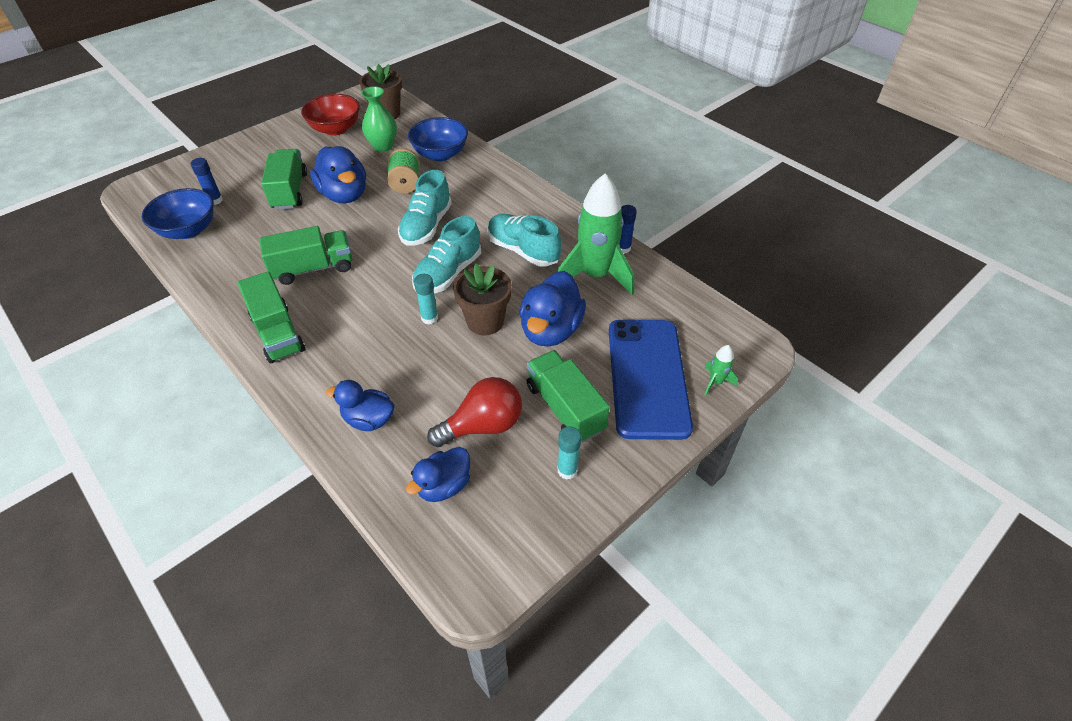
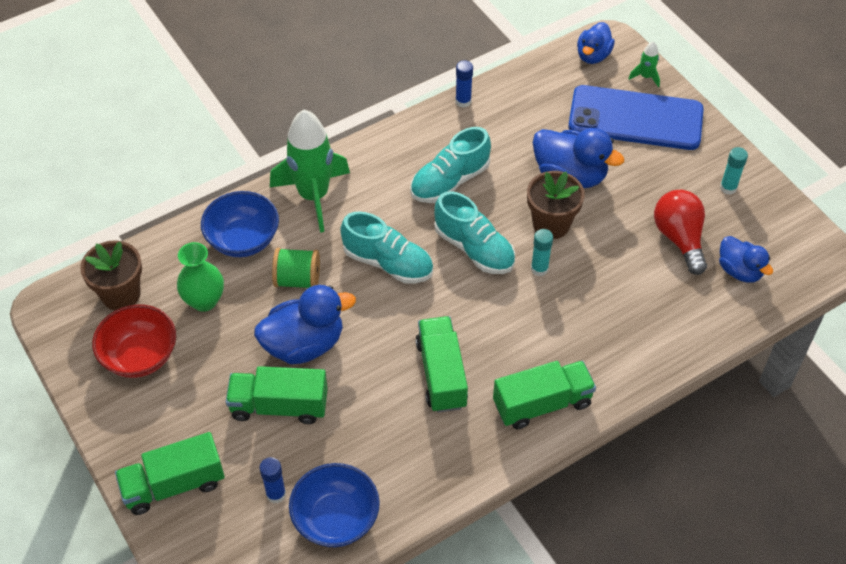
camera: 80 degrees left, 5 degrees up
(369, 419) = (665, 323): blue duck -> blue duck (593, 55)
(565, 408) = (664, 179): green truck -> green truck (174, 485)
(595, 275) = (500, 130): green rocket -> green rocket (313, 196)

